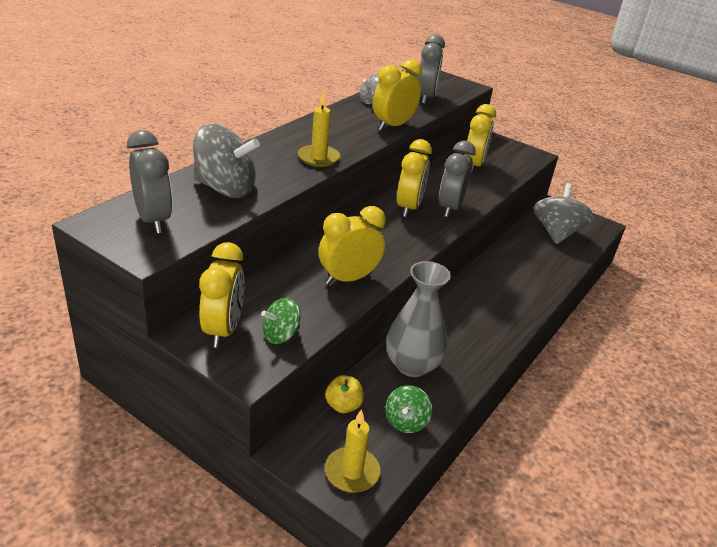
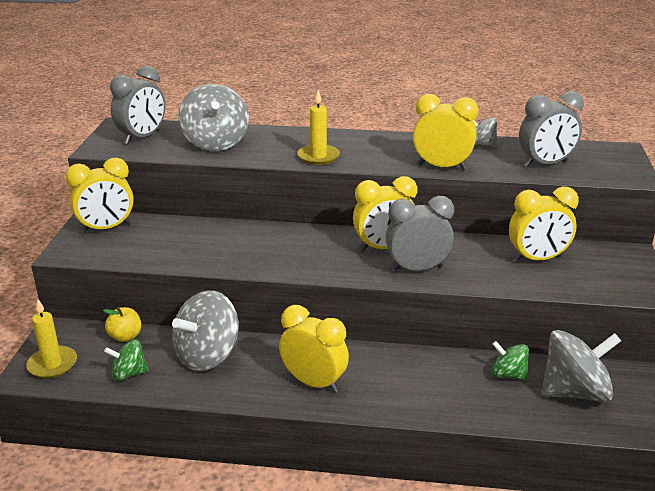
camera: 65 degrees right, 5 degrees down
(280, 335) = (119, 250): green spinning top -> green spinning top (508, 374)
(348, 279) = (223, 254): yellow clock -> yellow clock (314, 383)
(412, 365) = (207, 355): grey vase -> grey spinning top

